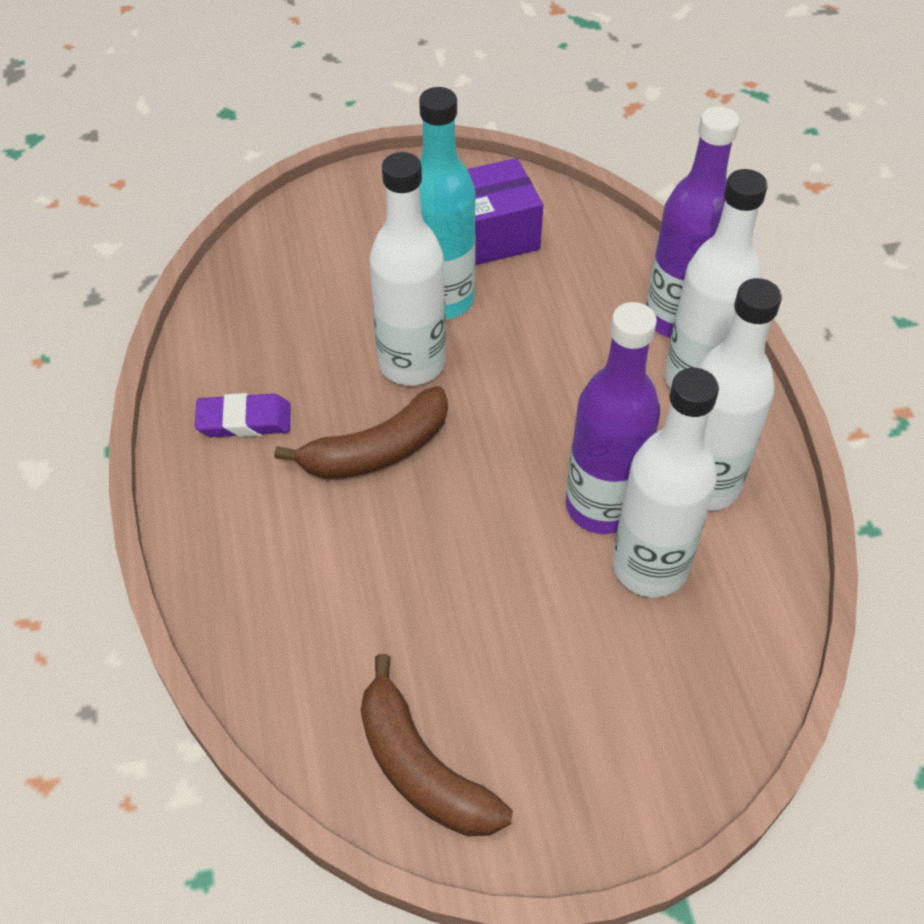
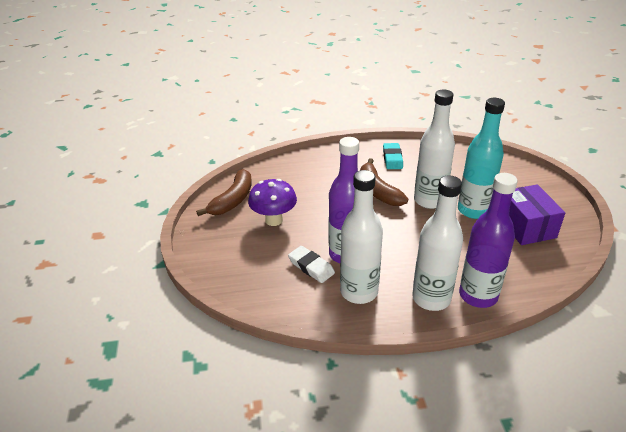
camera: 95 degrees right, 15 degrees down
(244, 420) = (392, 158): purple eraser -> turquoise eraser
(421, 768) = (233, 200): brown banana -> brown banana turned 150 degrees clockwise
(500, 657) = (274, 220): none -> purple mushroom
(649, 567) = (311, 267): white bottle -> white eraser

